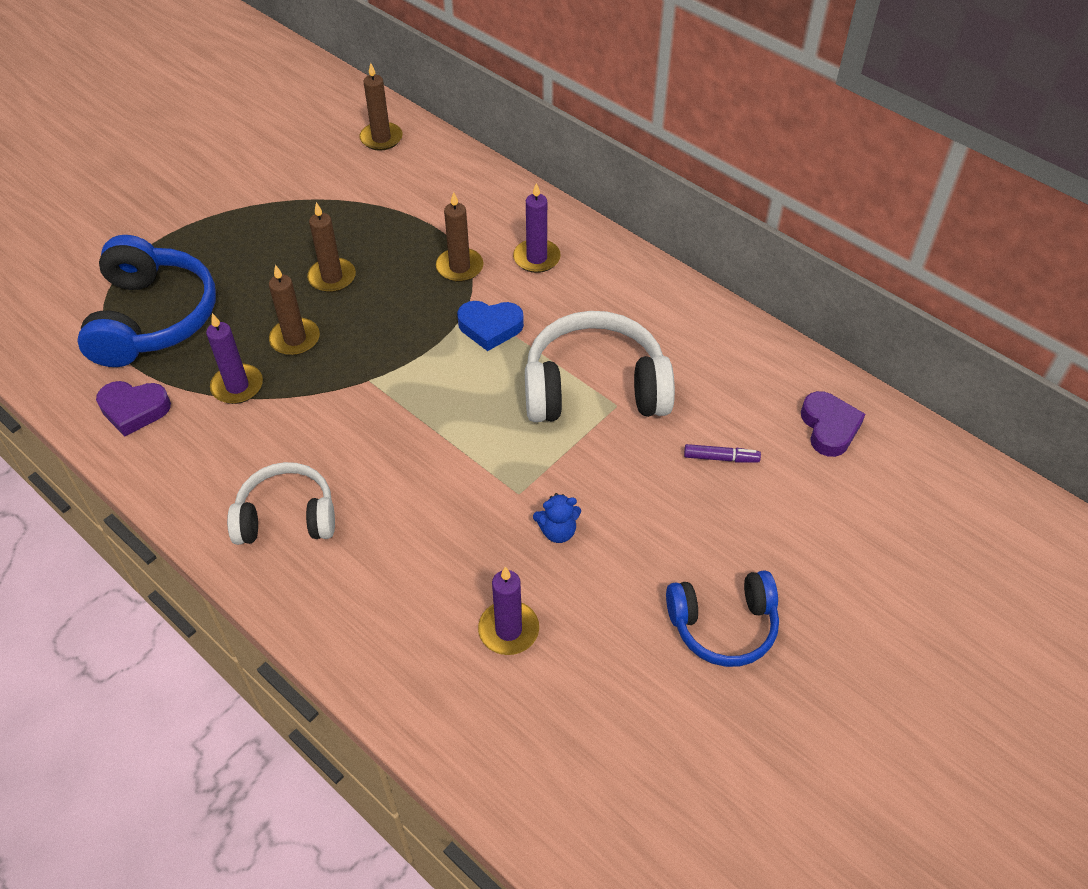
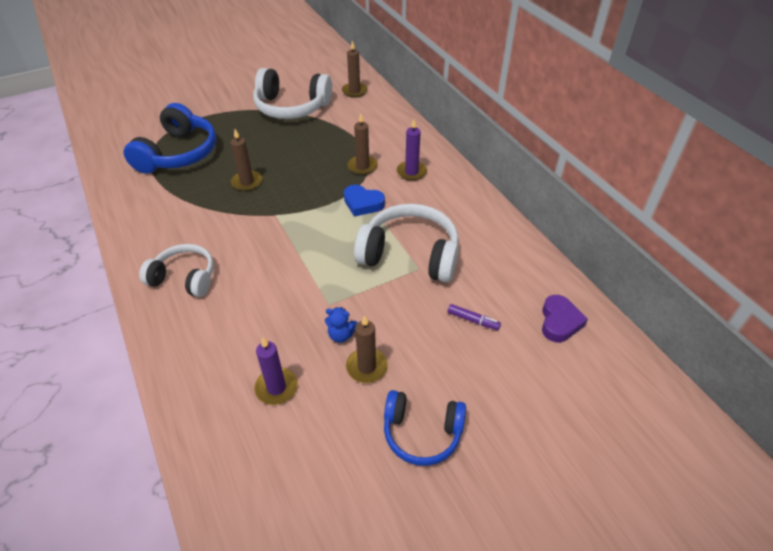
camera: 20 degrees right, 5 degrees down
(134, 410) = (139, 197): purple heart -> none
(237, 386) = (201, 199): purple candle -> none
(294, 190) = (291, 107): none -> white headphones
(332, 277) = (286, 155): brown candle -> brown candle (366, 367)

